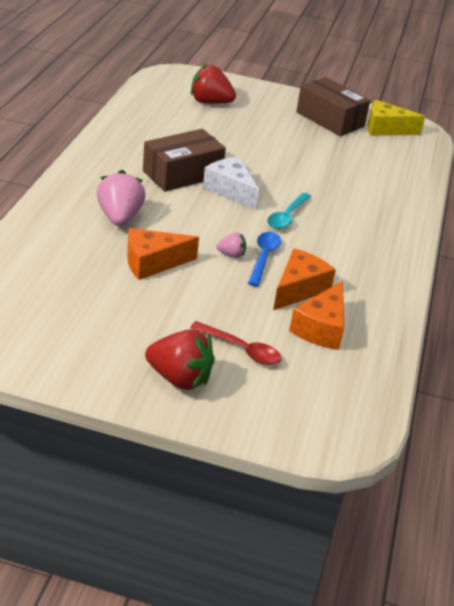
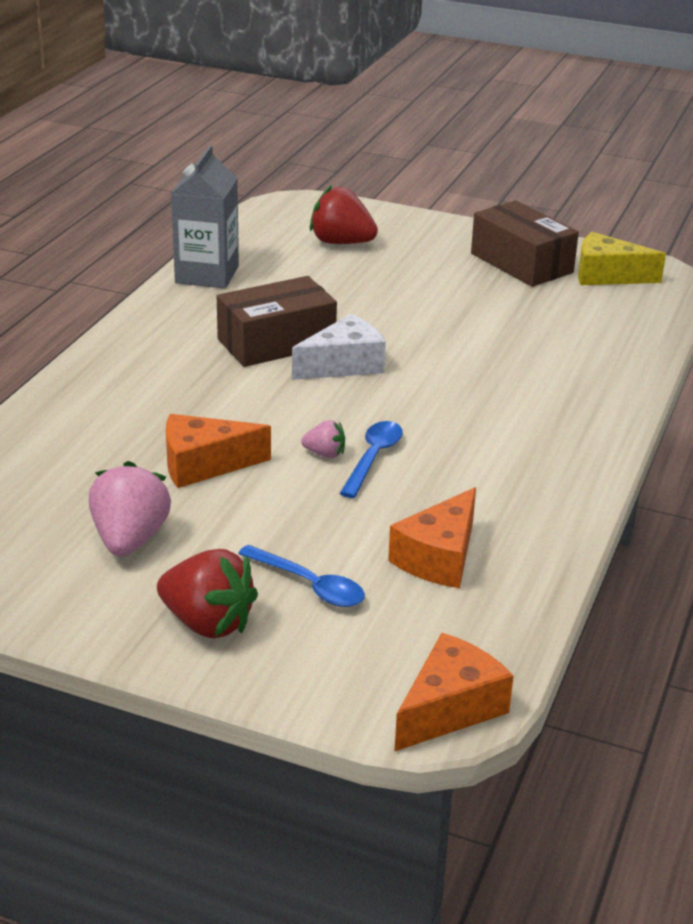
camera: 10 degrees right, 5 degrees down
(120, 217) = (169, 403): pink strawberry -> pink strawberry (130, 540)
(125, 124) = (207, 274): none -> grey carton
(230, 190) = (344, 365): white cheese -> white cheese turned 90 degrees clockwise
(241, 349) = (309, 585): red spoon -> blue spoon
(287, 216) = (422, 401): turquoise spoon -> none
(299, 289) = (417, 502): orange cheese -> orange cheese (449, 708)

